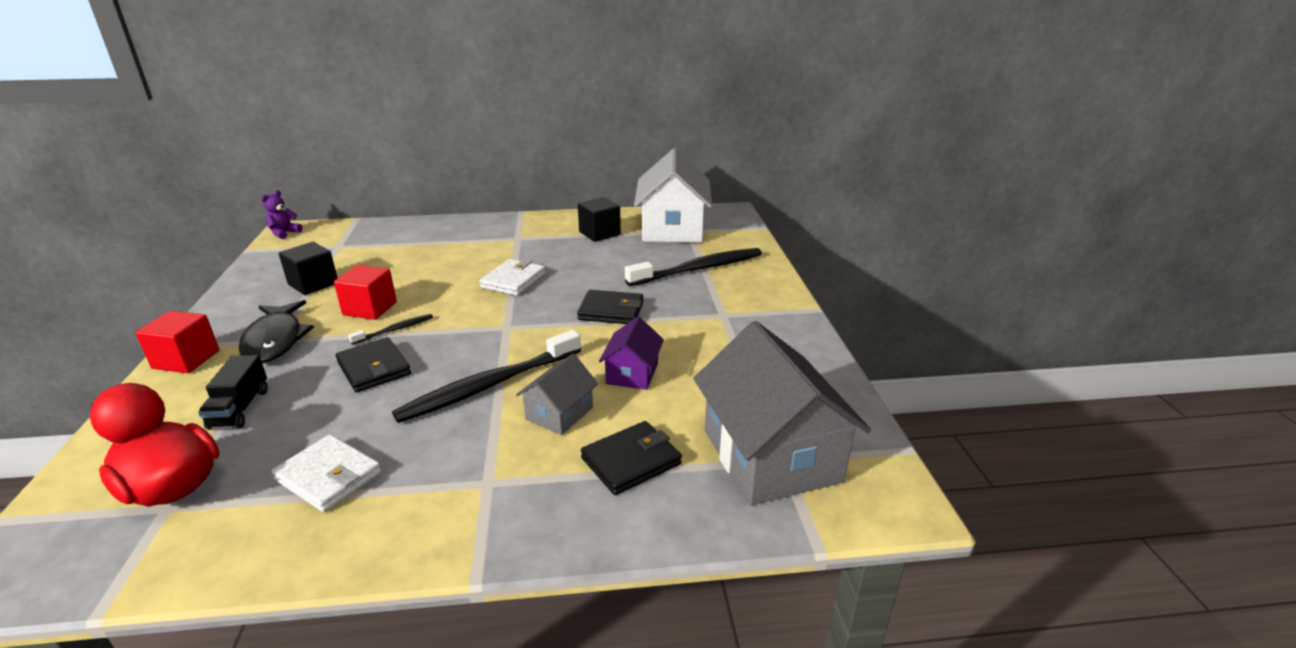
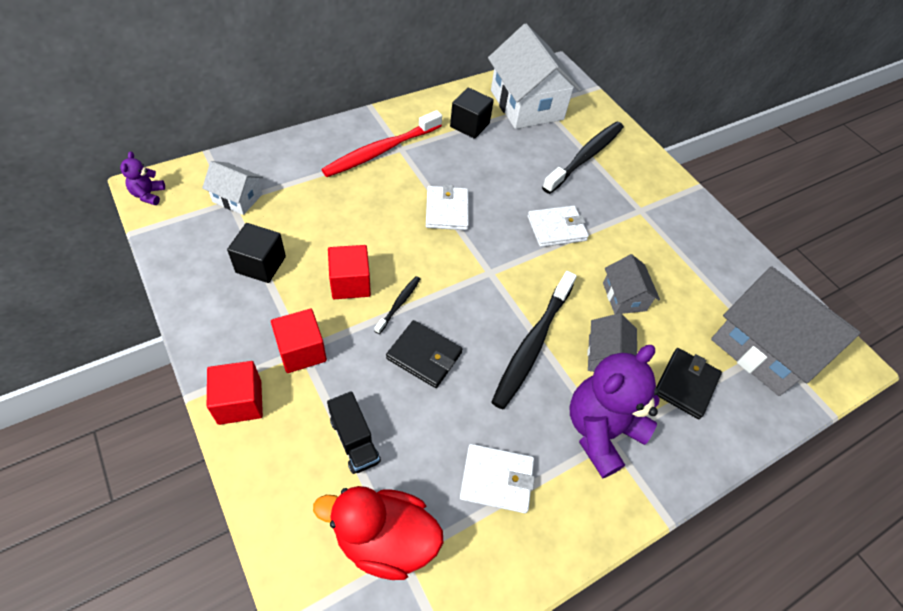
camera: 30 degrees left, 25 degrees up
(275, 340) = (301, 351): black fish -> red cube
(346, 245) = (237, 198): none -> white house
(484, 471) = (600, 431): none -> purple teddy bear
(498, 237) = (381, 150): none -> red toothbrush
(611, 311) = (556, 228): black wallet -> white wallet
(632, 373) = (624, 297): purple house -> grey house

